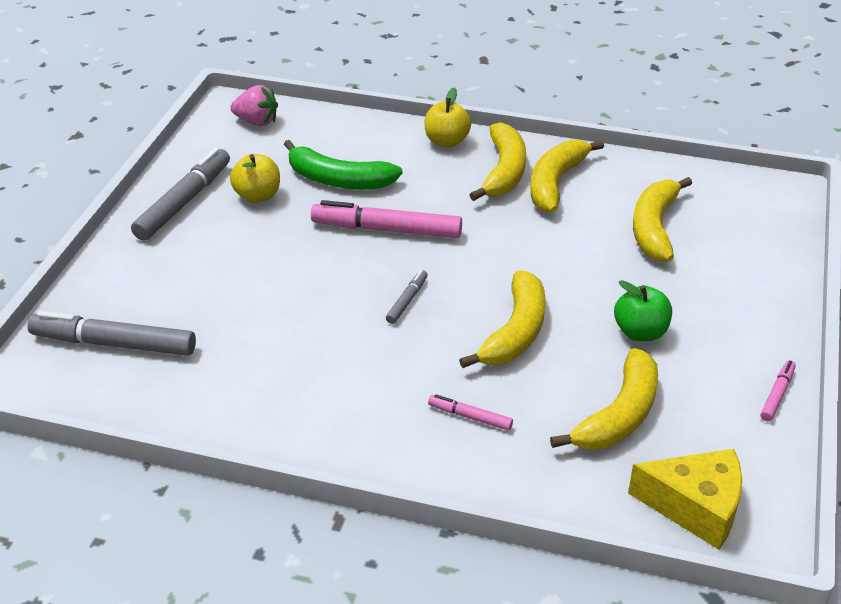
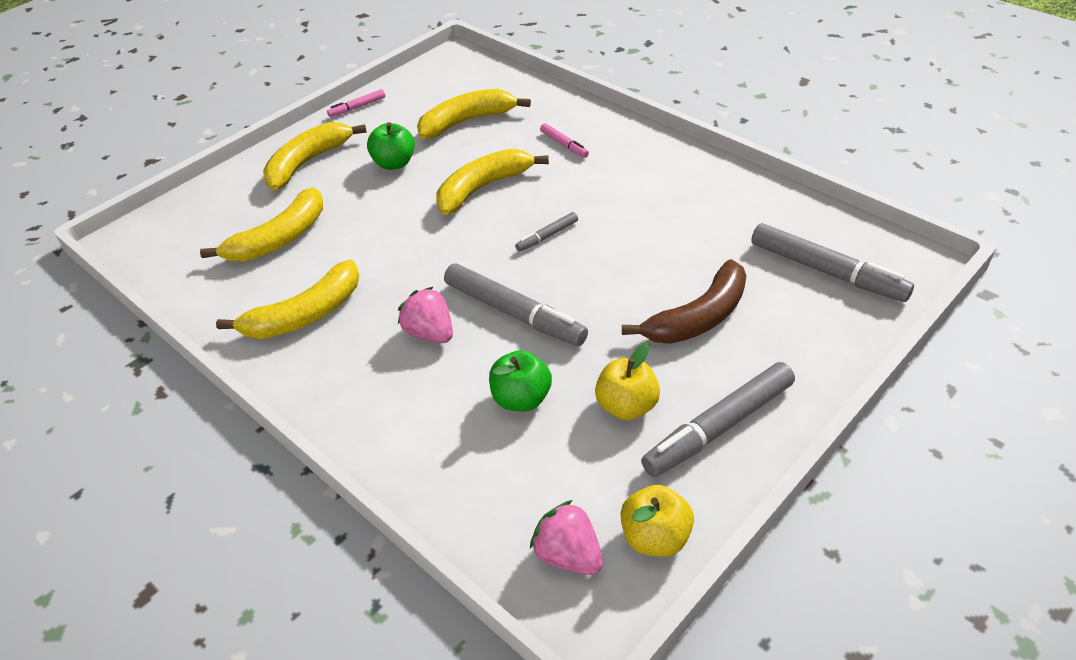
camera: 150 degrees left, 5 degrees up
(226, 269) = (698, 317): none -> brown banana
(338, 180) = (521, 399): green banana -> green apple
(386, 230) = (514, 313): pink marker -> grey marker
(443, 198) = (430, 333): none -> pink strawberry
(446, 141) = (356, 416): yellow apple -> yellow apple (655, 538)
(503, 172) = (339, 347): yellow banana -> yellow banana (308, 162)
(695, 506) = (473, 73): yellow cheese -> none

